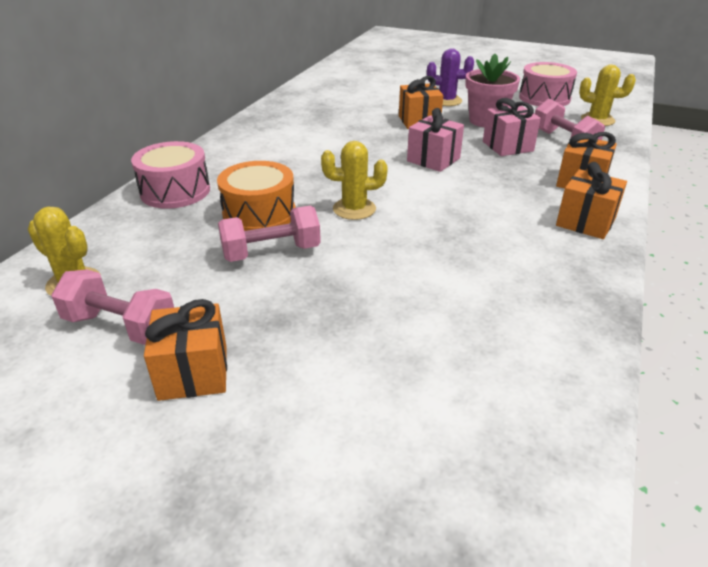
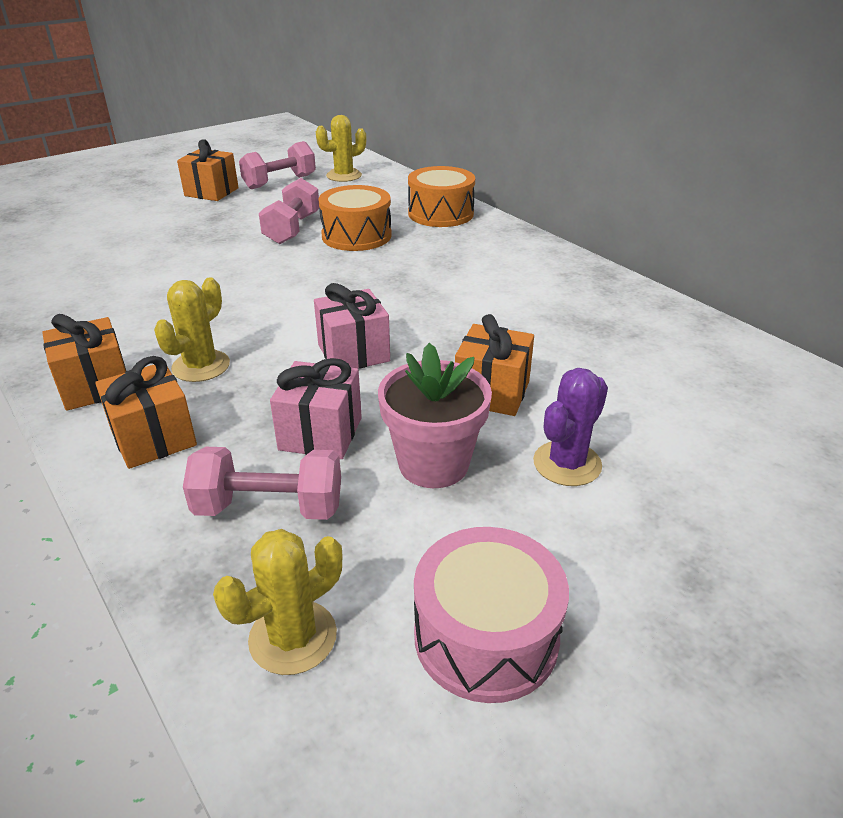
camera: 120 degrees right, 0 degrees up
(175, 191) = (440, 213): pink drum -> orange drum
(354, 209) = (308, 274): yellow cactus -> yellow cactus (201, 366)

